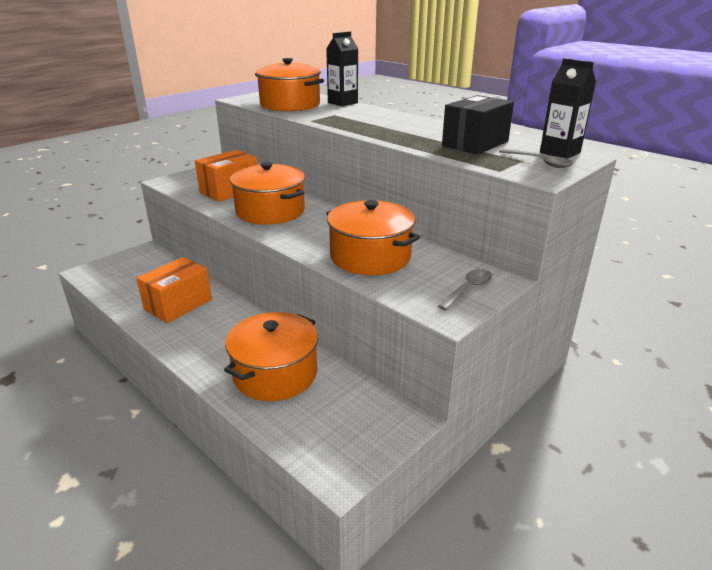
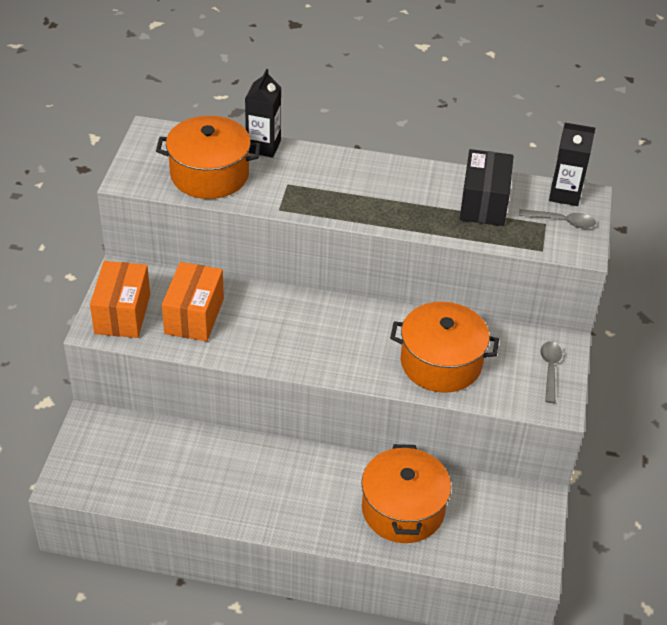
camera: 35 degrees left, 15 degrees up
(178, 304) = (226, 478): orange box -> orange box (122, 314)
(270, 211) = (280, 334): orange pot -> none

